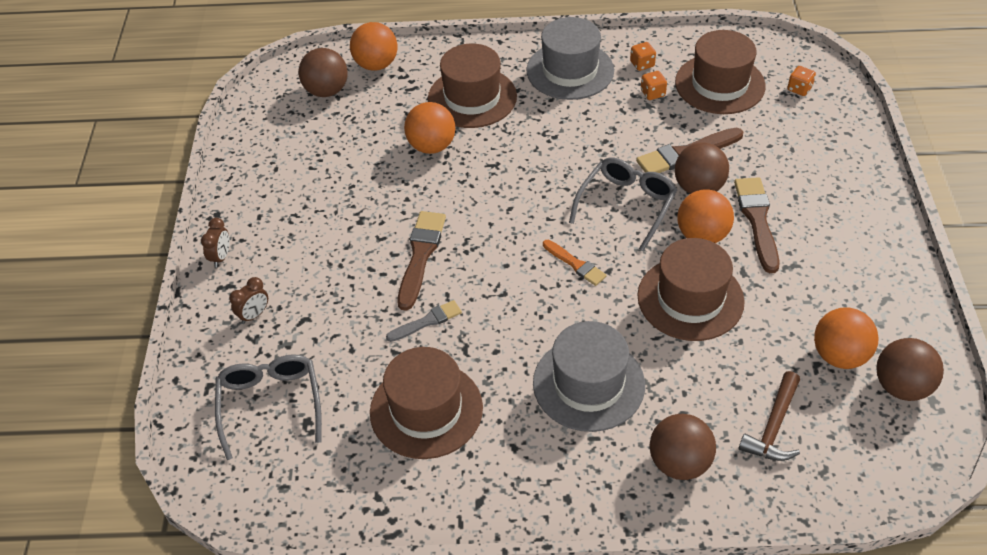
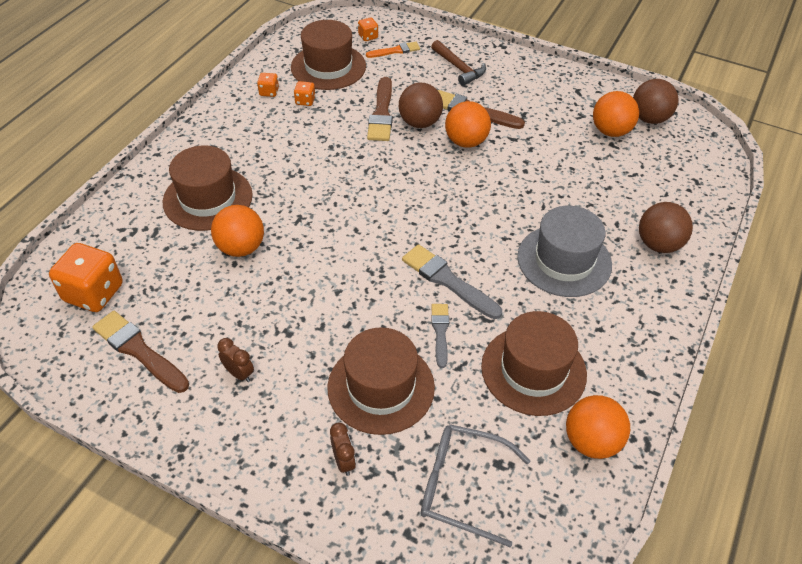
camera: 65 degrees left, 0 degrees up
(221, 257) = (245, 464): brown clock -> brown clock (239, 373)
(326, 91) = (94, 293): brown ball -> orange dice
(376, 65) = (97, 243): orange ball -> orange ball (591, 441)
(420, 255) = (364, 307): brown brush -> brown brush (139, 350)
(493, 301) = (447, 281): none -> grey brush
(570, 70) = (236, 130): grey hat -> none
(575, 264) = (444, 217): orange brush -> orange brush (395, 51)
(626, 205) = (407, 165): grey glasses -> none
(690, 298) = (519, 174): brown hat -> brown hat (381, 387)
(773, 427) = (651, 186): brown hammer -> brown hammer (459, 68)

